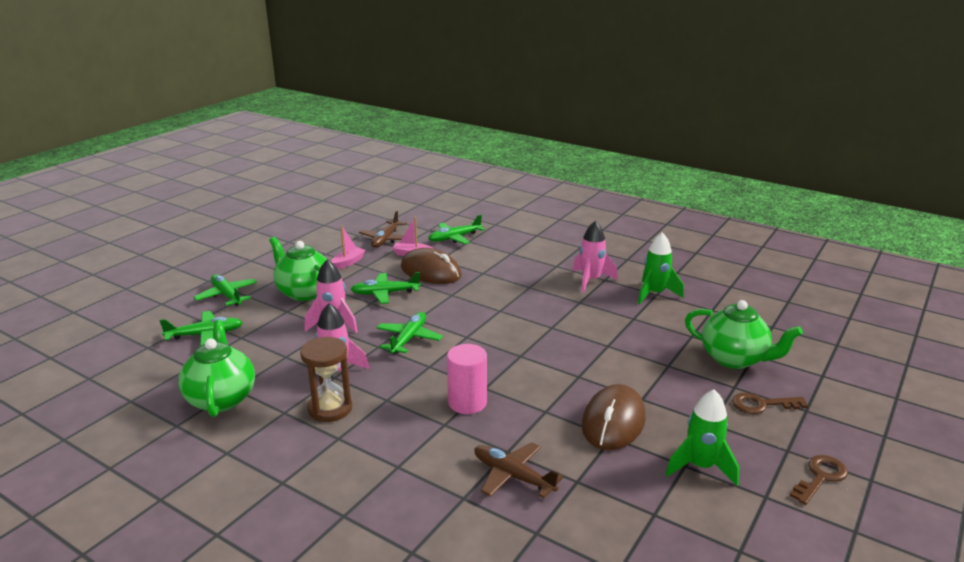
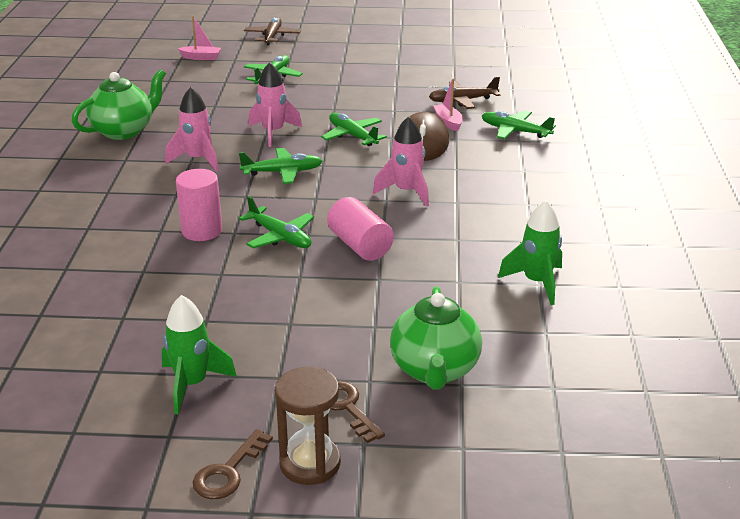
camera: 60 degrees right, 5 degrees up
(205, 335) = (204, 92): green plane -> green plane (280, 236)
(304, 292) = (313, 102): green teapot -> none
(330, 409) = (144, 175): brown hourglass -> brown hourglass (310, 463)
(348, 262) = (391, 101): pink boat -> pink boat (201, 58)
(513, 476) = (108, 283): brown plane -> brown plane (272, 36)
(556, 339) = (360, 245): none -> pink cylinder
(591, 280) = (518, 233): pink rocket -> pink rocket (406, 192)
(613, 422) = (232, 315): brown mouse -> none
(820, 477) = (228, 471): brown key -> brown key turned 105 degrees clockwise

